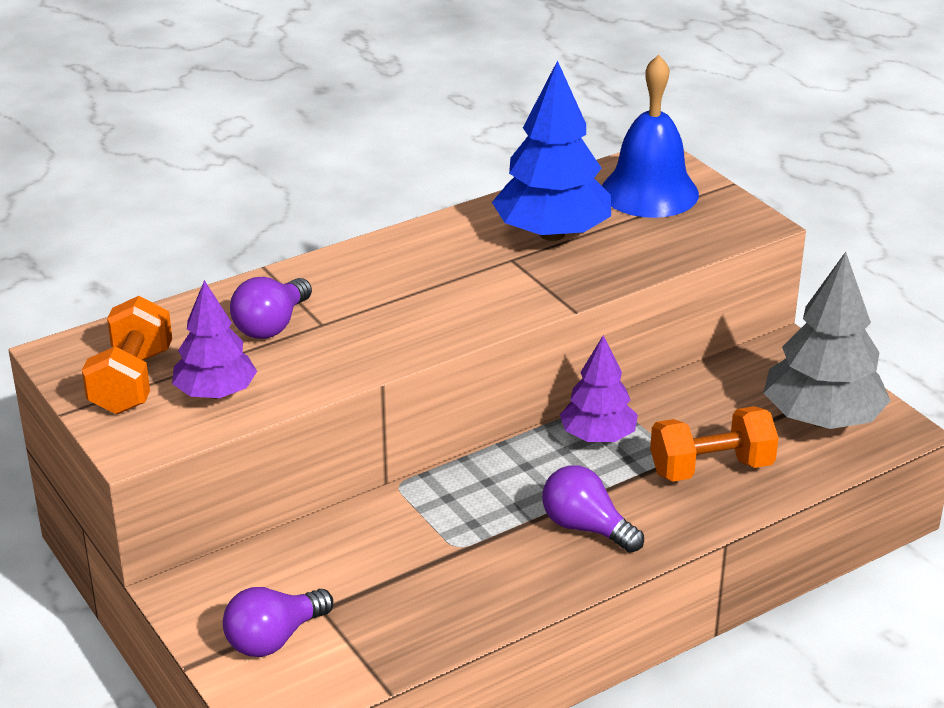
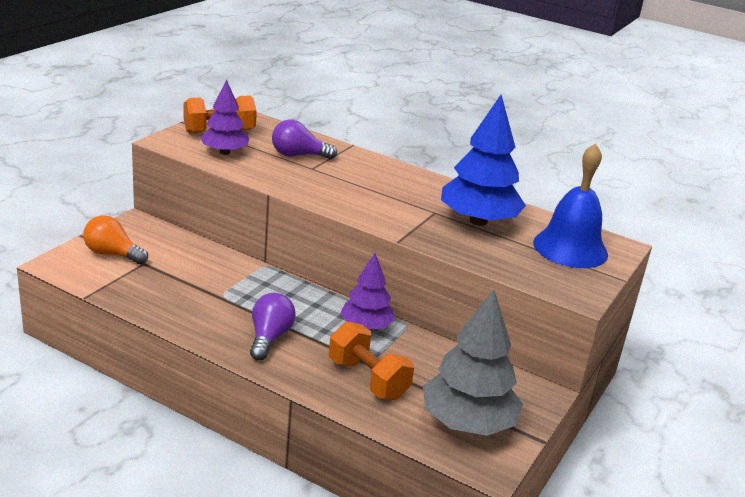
camera: 60 degrees right, 5 degrees down
(274, 639) = (112, 254): purple light bulb -> orange light bulb

